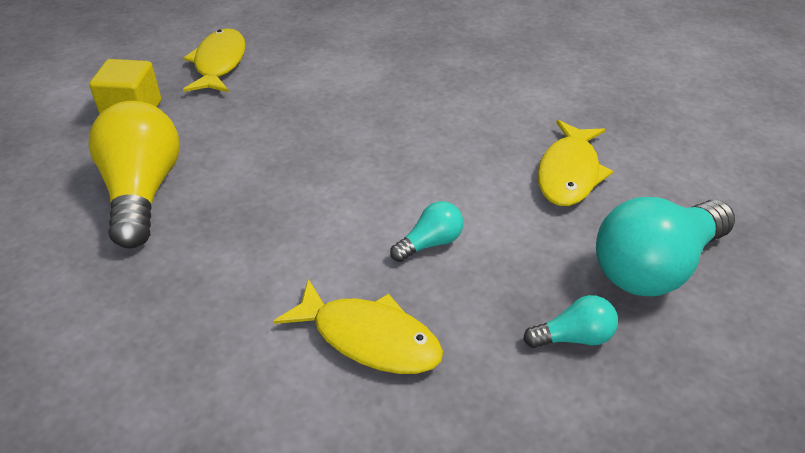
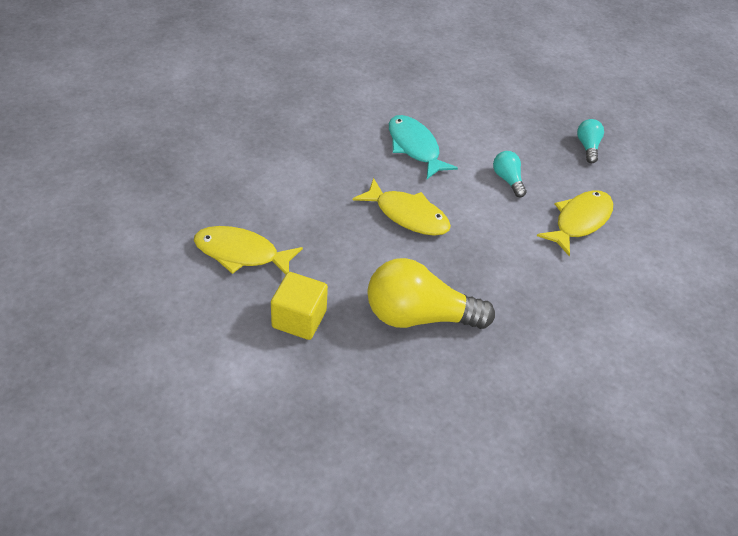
camera: 80 degrees left, 5 degrees up
(451, 147) = (414, 147): none -> turquoise fish
(569, 173) = (457, 106): yellow fish -> yellow fish (408, 215)
(655, 267) = (543, 103): turquoise light bulb -> none

